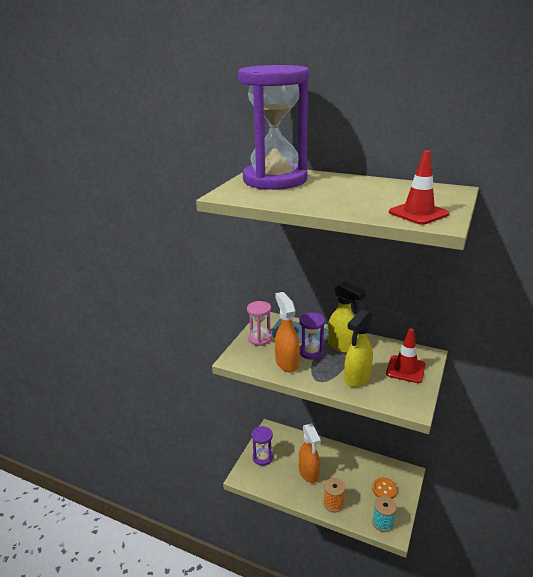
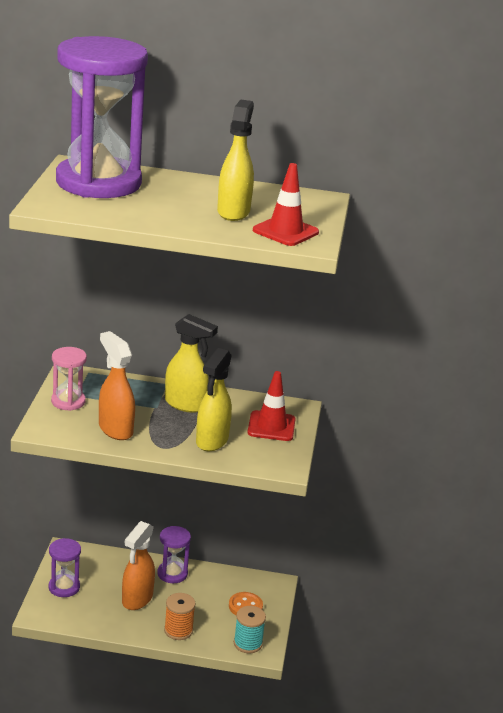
camera: 20 degrees left, 0 degrees up
(309, 473) = (137, 599): orange spray bottle -> orange spray bottle turned 60 degrees clockwise
(311, 352) = (145, 414): purple hourglass -> purple hourglass (172, 574)
(375, 199) = (233, 212): none -> yellow spray bottle

